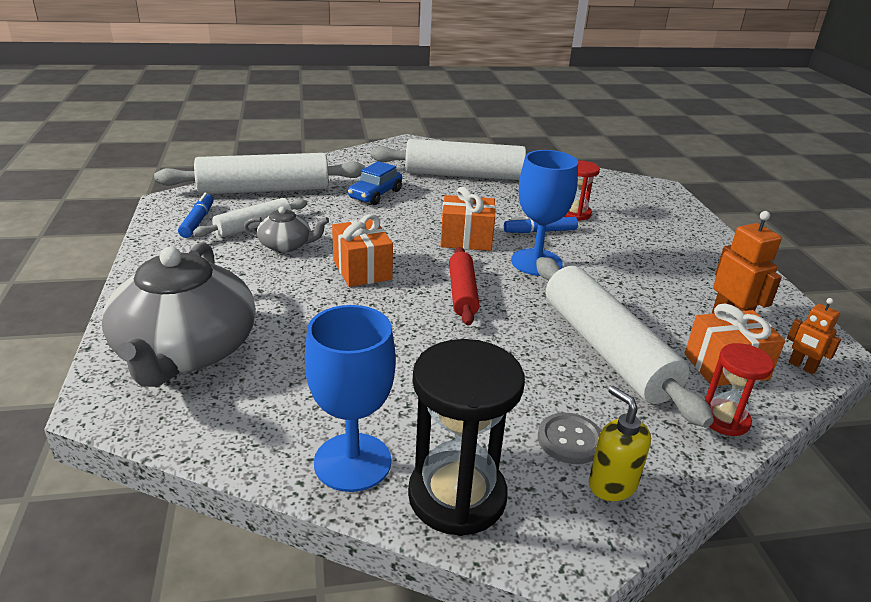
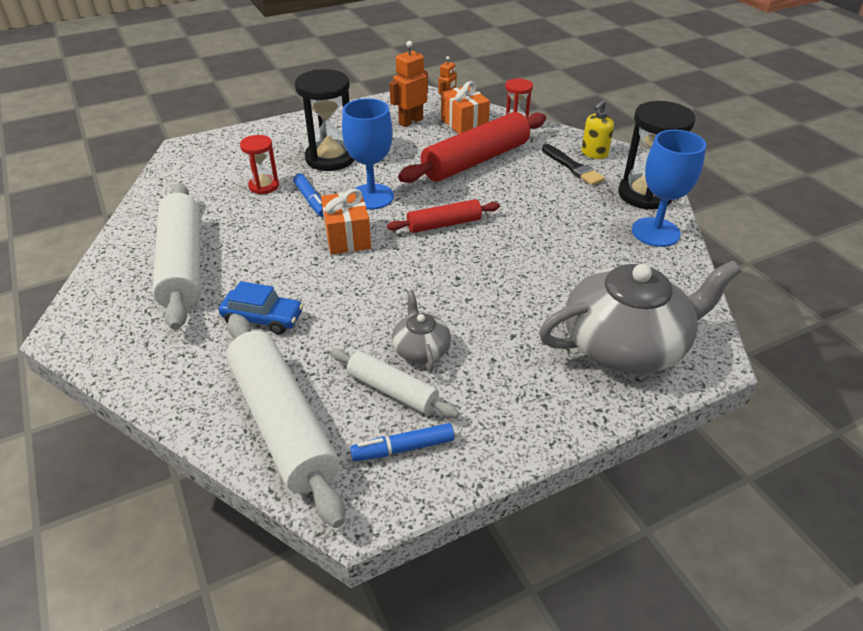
camera: 105 degrees left, 10 degrees up
(362, 270) = (439, 284): orange gift -> none
(570, 440) = (572, 167): grey button -> black brush
(606, 349) = (476, 160): white rolling pin -> red rolling pin
(627, 252) = (330, 158): none -> black hourglass

